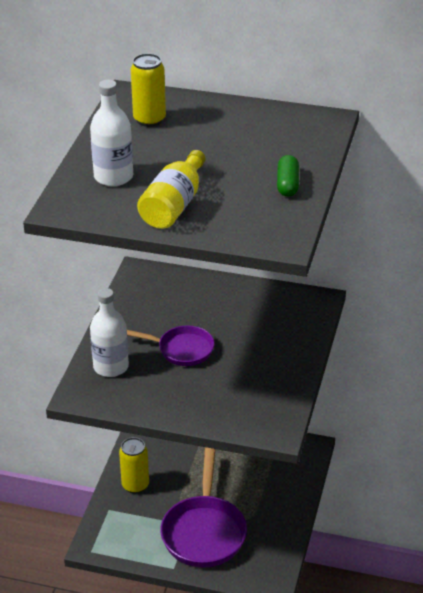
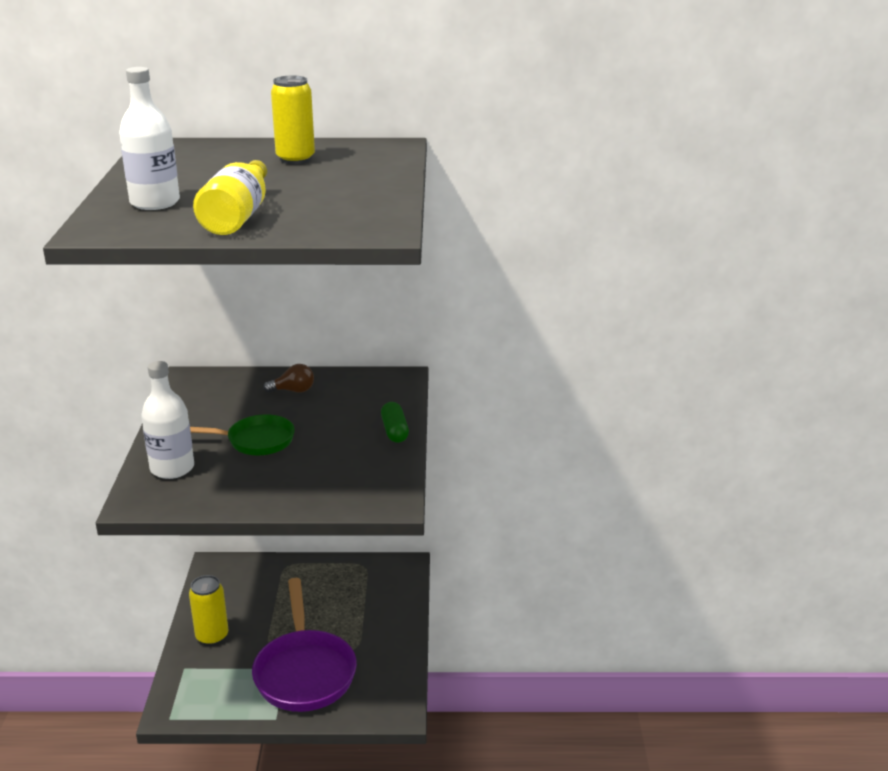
camera: 15 degrees left, 10 degrees down
(149, 119) = (188, 160): yellow can -> yellow can (295, 159)
(181, 349) = (255, 441): purple pan -> green pan
(223, 300) = (293, 391): none -> brown light bulb
(287, 184) = (369, 191): green capsule -> green capsule (394, 431)

